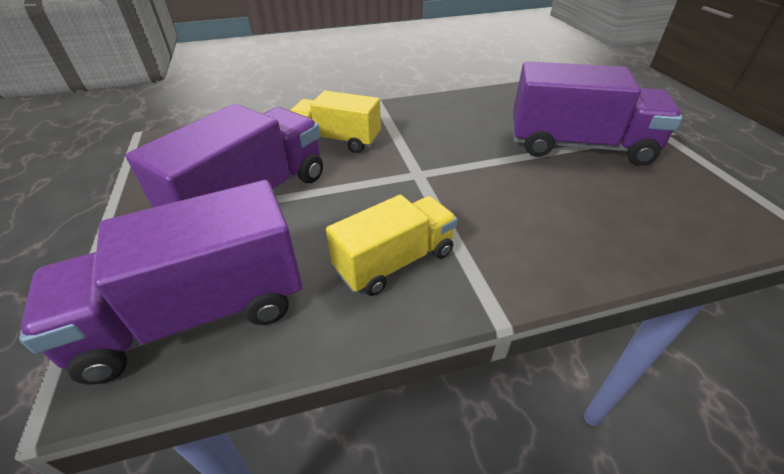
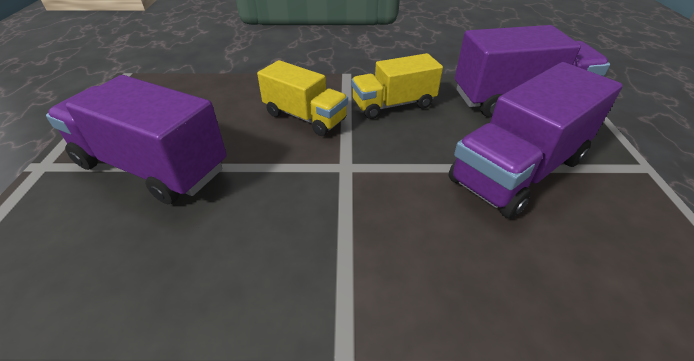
camera: 165 degrees left, 0 degrees up
(337, 140) = (430, 241): yellow truck -> yellow truck (305, 117)

